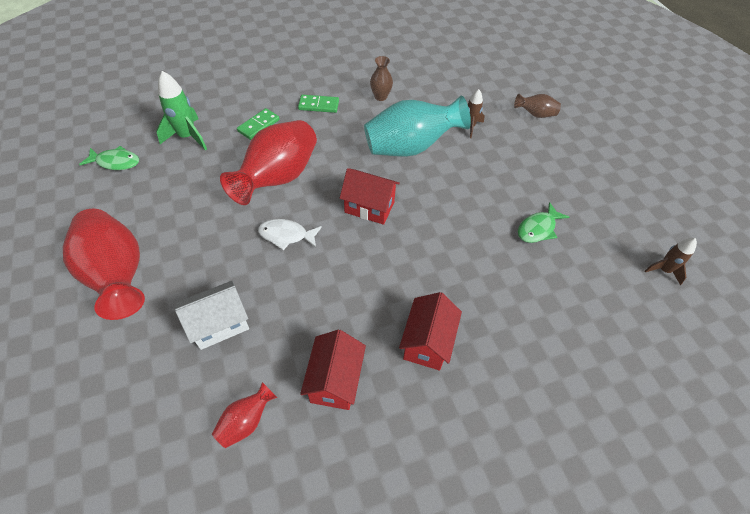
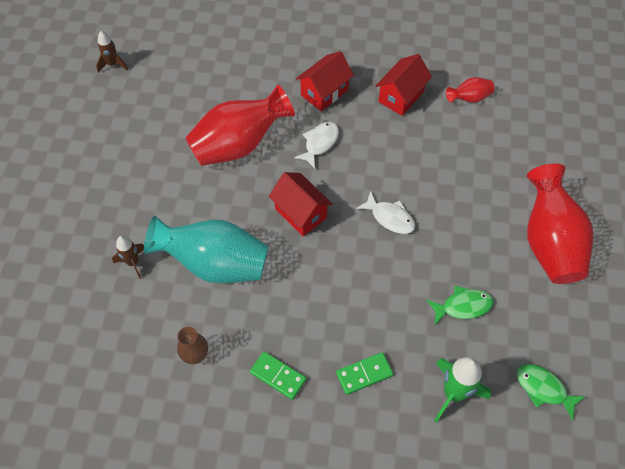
camera: 150 degrees left, 5 degrees up
(219, 324) = (471, 165): white house -> none
(278, 178) = (371, 286): red vase -> red vase (239, 145)
(393, 278) = (320, 143): none -> white fish
(535, 114) = (49, 246): brown vase -> none
(538, 228) = (172, 132): green fish -> green fish (463, 306)

